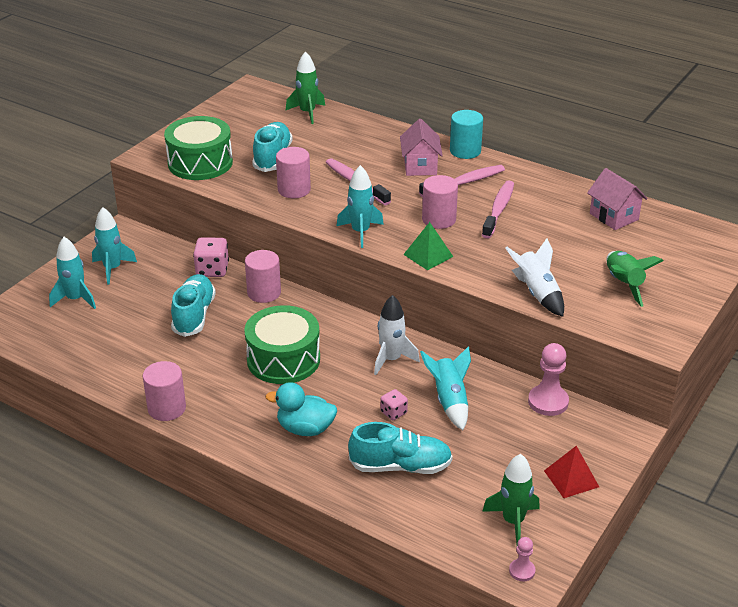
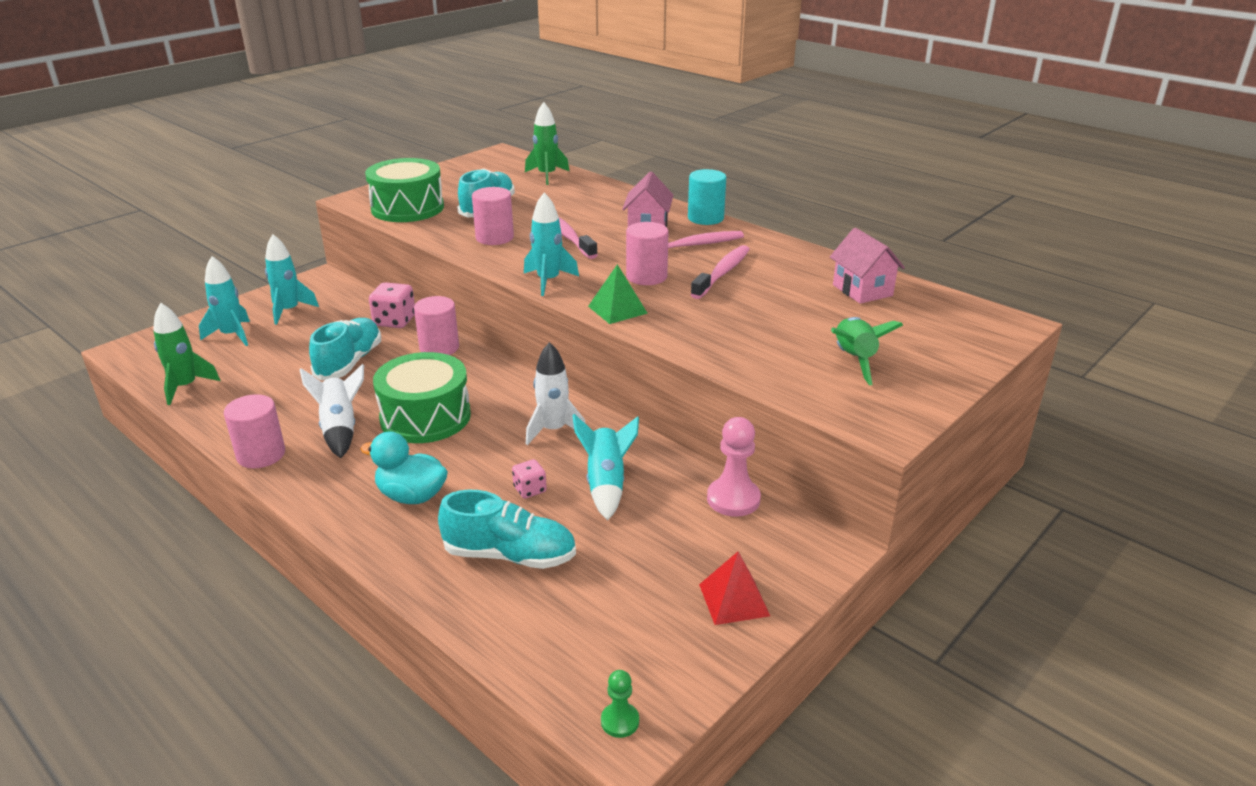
camera: 10 degrees right, 5 degrees down
(513, 521) = (632, 647): green rocket -> green rocket (185, 387)
(522, 571) = (620, 721): pink pawn -> green pawn
(537, 293) = (737, 359): white rocket -> white rocket (340, 429)

